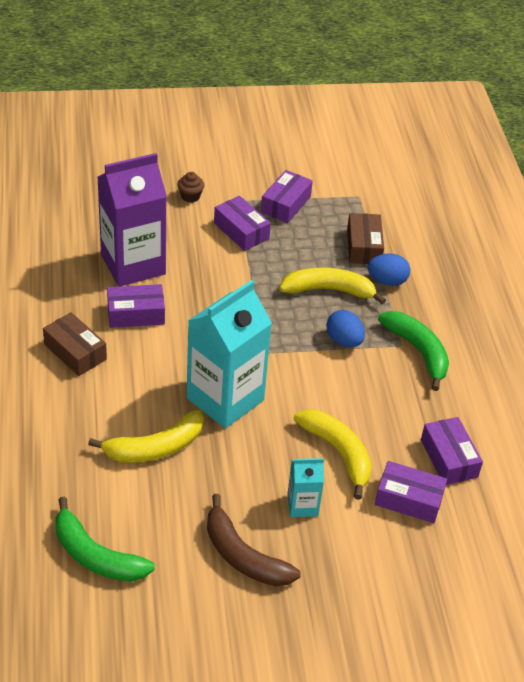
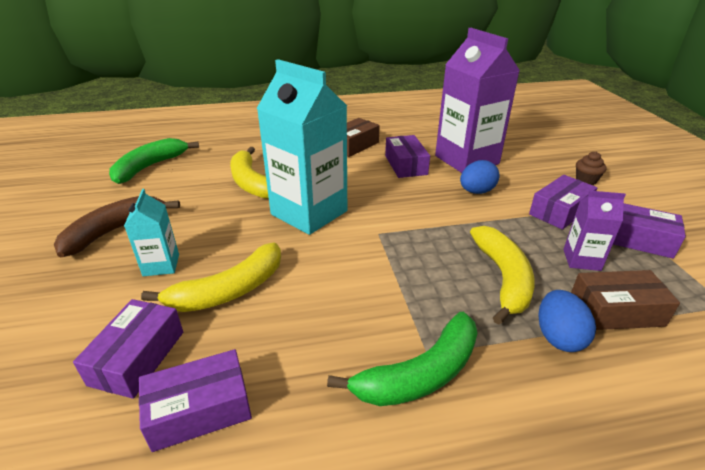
camera: 90 degrees right, 10 degrees down
(309, 242) = (581, 260): none -> purple carton
(344, 340) = (416, 293): blue egg -> blue egg (476, 192)

